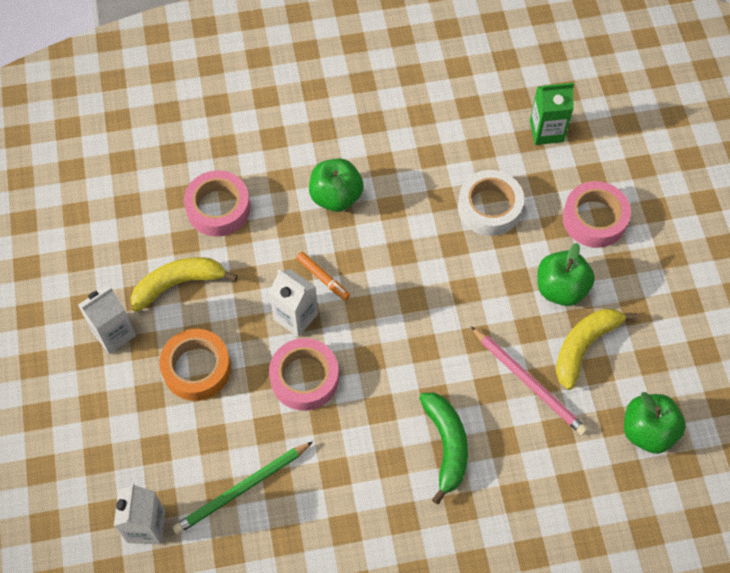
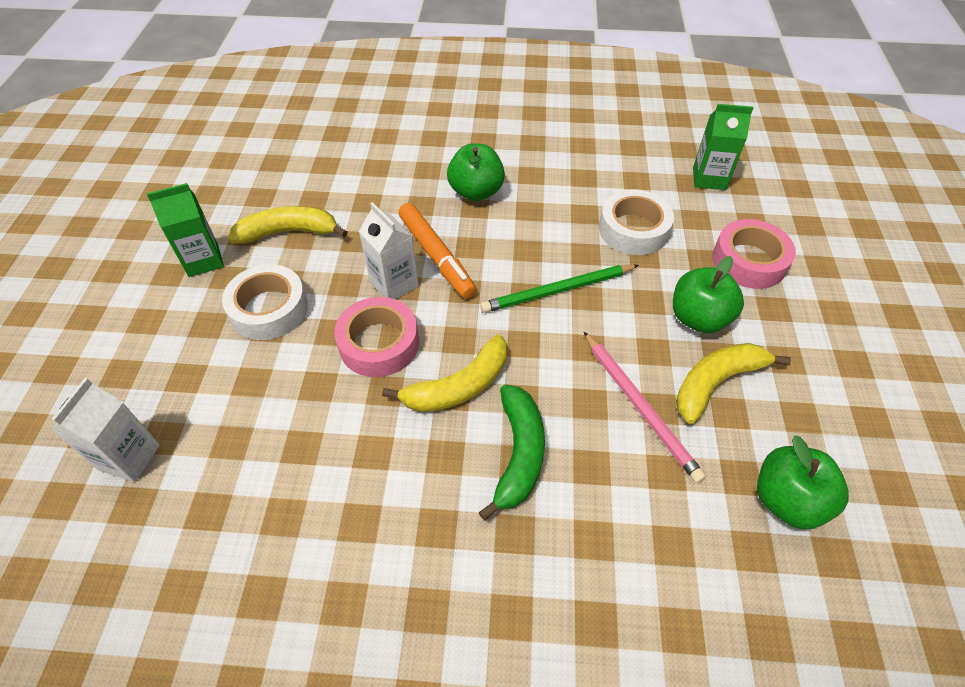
camera: 15 degrees right, 10 degrees down
(114, 333) = (203, 260): white carton -> green carton
(196, 368) = (269, 309): orange tape -> white tape
(218, 208) = (357, 180): pink tape -> none
(241, 489) = (257, 443): green pencil -> green pencil (557, 291)
(323, 278) = (436, 256): orange marker -> orange marker, size x1.78
(383, 400) = (458, 386): none -> yellow banana

